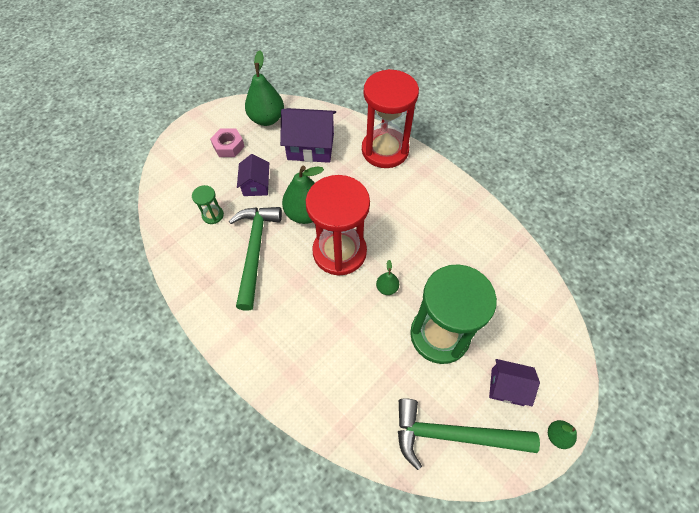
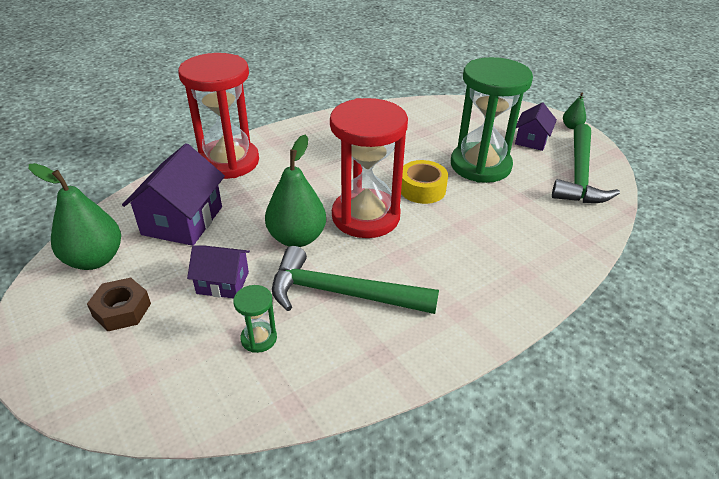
camera: 80 degrees left, 20 degrees down
(228, 146) = (122, 310): pink nut -> brown nut
(387, 288) = (422, 189): green pear -> yellow tape

